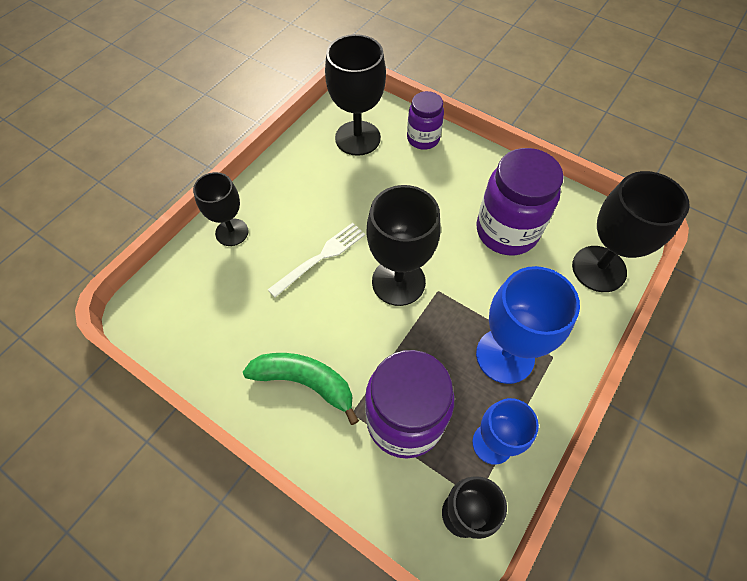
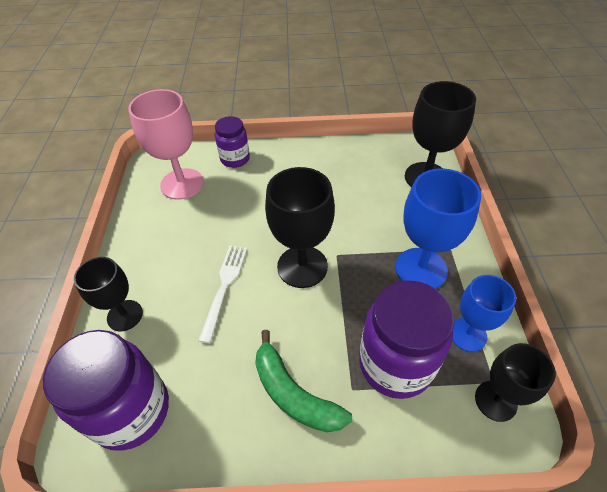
camera: 35 degrees left, 10 degrees down
(305, 382) = (294, 393): green banana -> green banana turned 120 degrees counterclockwise
(357, 138) = (182, 184): black goblet -> pink goblet
(506, 231) = (348, 187): purple jar -> purple jar (131, 411)

